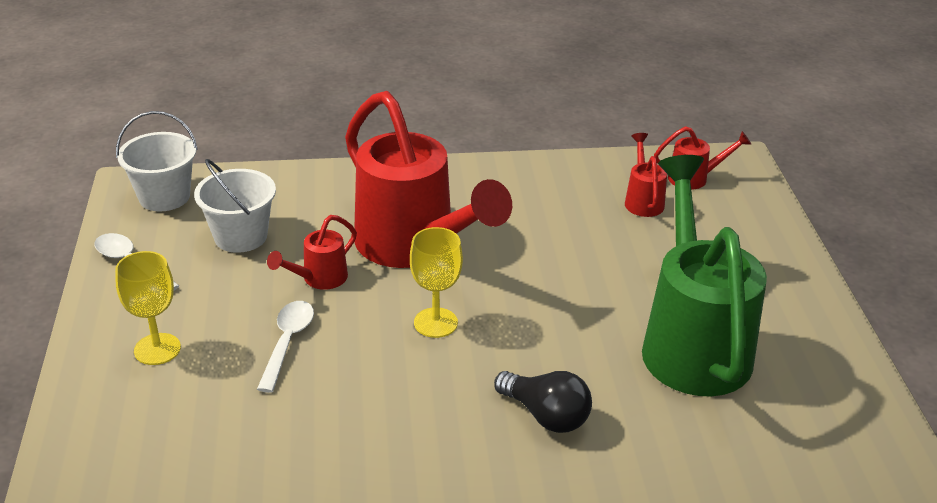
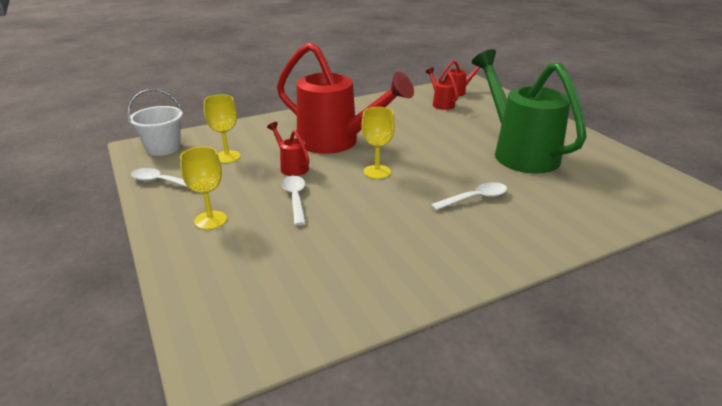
camera: 20 degrees left, 5 degrees down
(240, 236) = (227, 157): white bucket -> yellow goblet
(318, 279) = (291, 166): red watering can -> red watering can turned 120 degrees clockwise
(545, 415) = (474, 198): black light bulb -> white spoon

